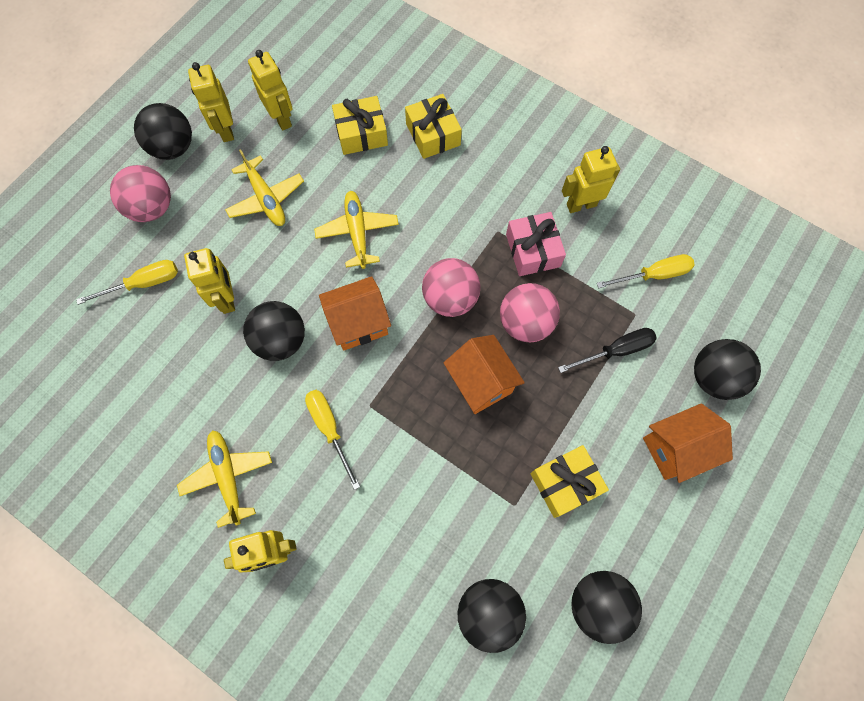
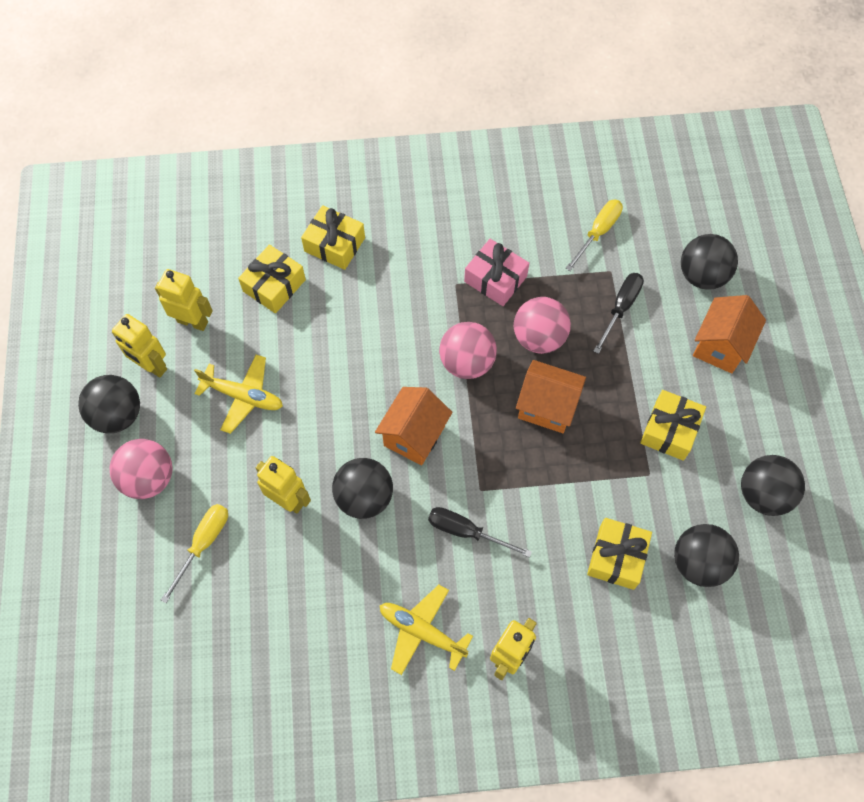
camera: 40 degrees left, 5 degrees down
(329, 429) = (466, 531): yellow screwdriver -> black screwdriver
(357, 232) = (346, 366): yellow plane -> none
(425, 549) = (616, 557): none -> yellow gift
(581, 205) = (500, 218): yellow robot -> none

